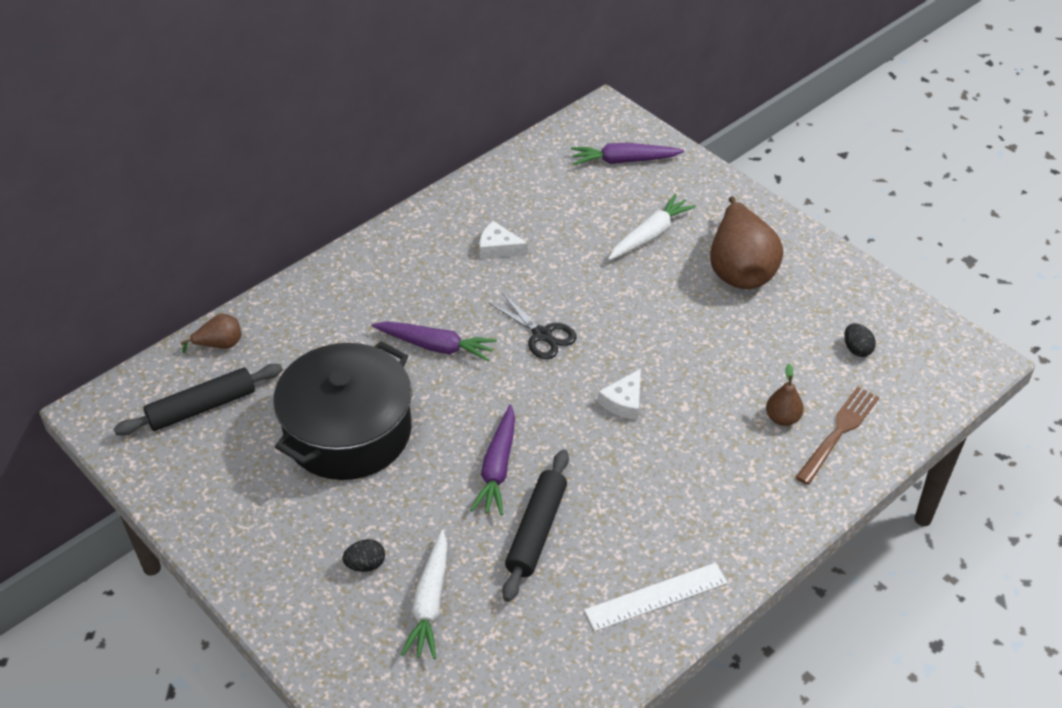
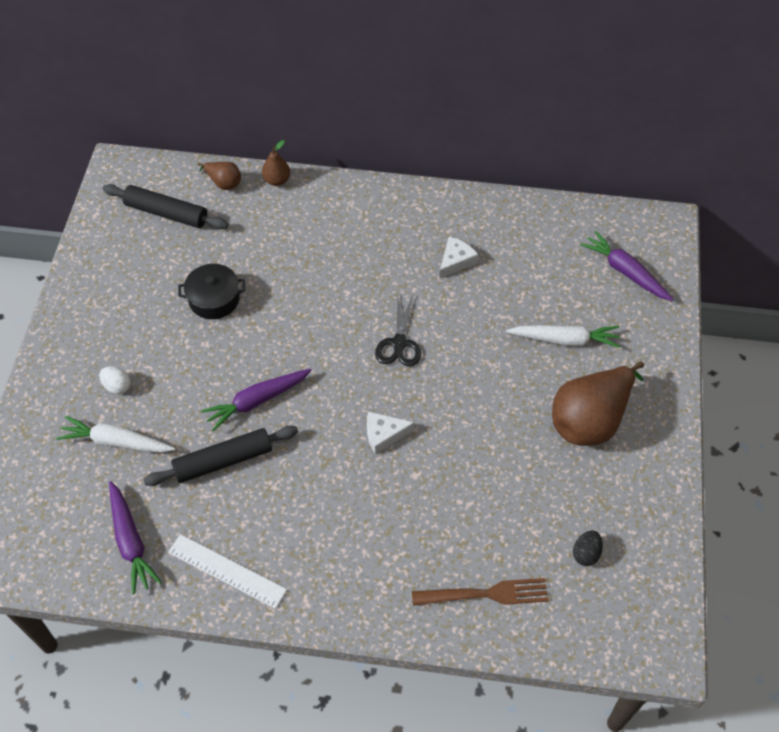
camera: 50 degrees right, 10 degrees up
(348, 431) = (214, 299): black pot -> black pot, size x0.49
(365, 564) = (117, 386): black egg -> white egg
(430, 602) = (116, 442): white carrot -> white carrot turned 45 degrees clockwise
(435, 346) = (330, 292): purple carrot -> purple carrot (131, 541)
(498, 247) = (456, 261): white cheese -> white cheese turned 60 degrees clockwise
(782, 418) = (464, 546): brown pear -> brown pear (277, 180)

